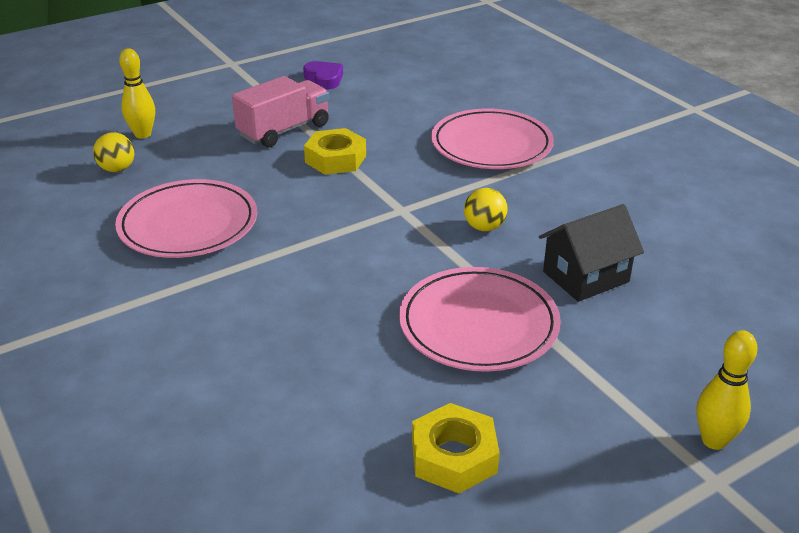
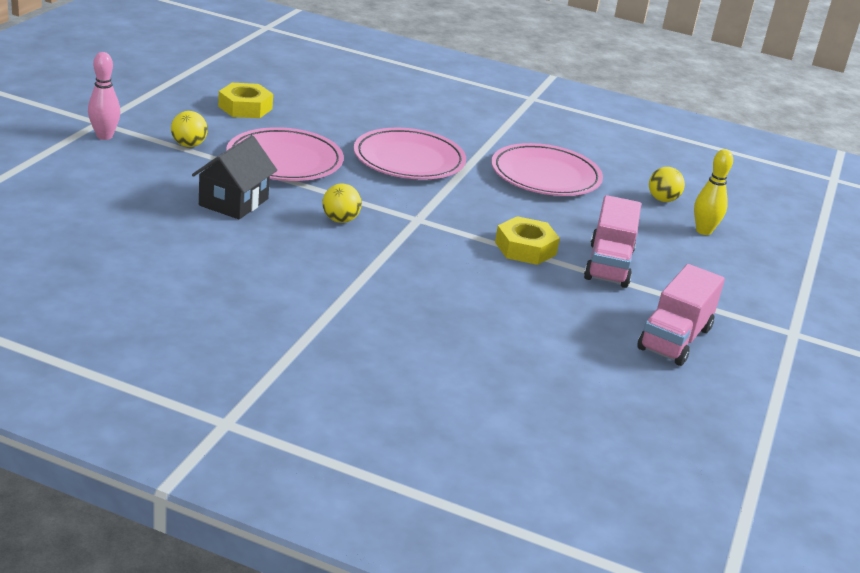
camera: 140 degrees right, 5 degrees down
(324, 79) = (674, 339): purple heart -> pink truck
(491, 145) = (411, 299): pink plate -> pink plate (409, 160)
(593, 387) = (189, 145): none -> yellow ball
(714, 440) = (104, 136): yellow bowling pin -> pink bowling pin

